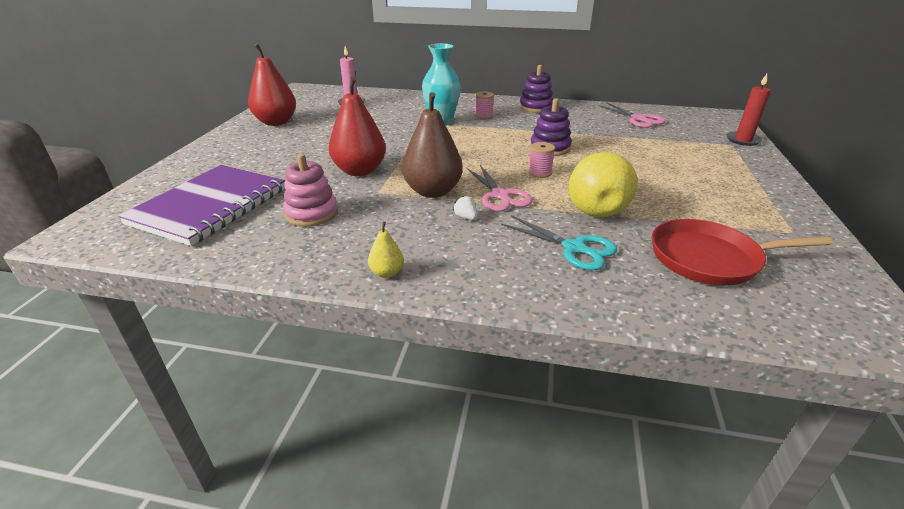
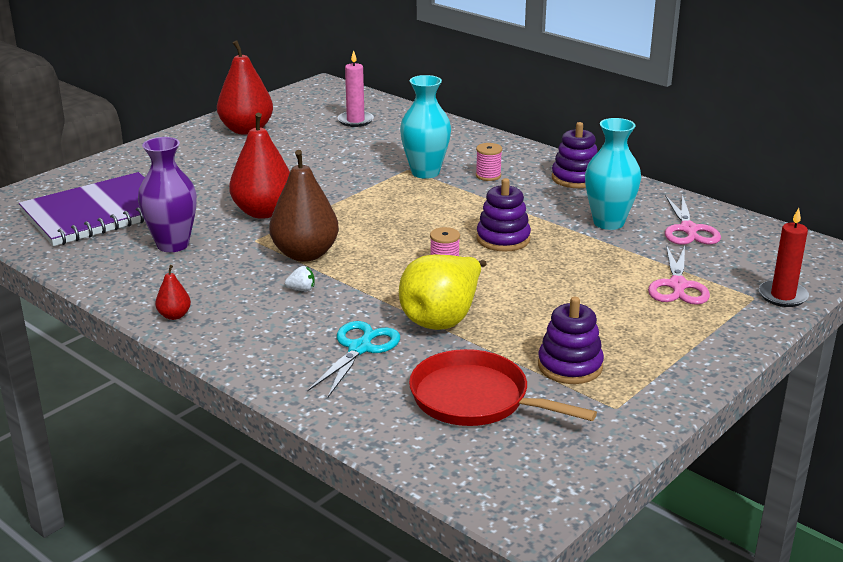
camera: 30 degrees right, 5 degrees down
(311, 213) = (173, 245): pink stacking toy -> purple vase
(387, 273) = (174, 315): yellow pear -> red pear
(466, 217) = (301, 289): white strawberry -> white strawberry turned 90 degrees clockwise
(500, 196) = (365, 278): pink scissors -> pink scissors (677, 286)
(574, 248) = (360, 348): turquoise scissors -> turquoise scissors turned 135 degrees counterclockwise
(592, 125) = (608, 222): none -> turquoise vase
(720, 214) = (570, 366): none -> purple stacking toy

